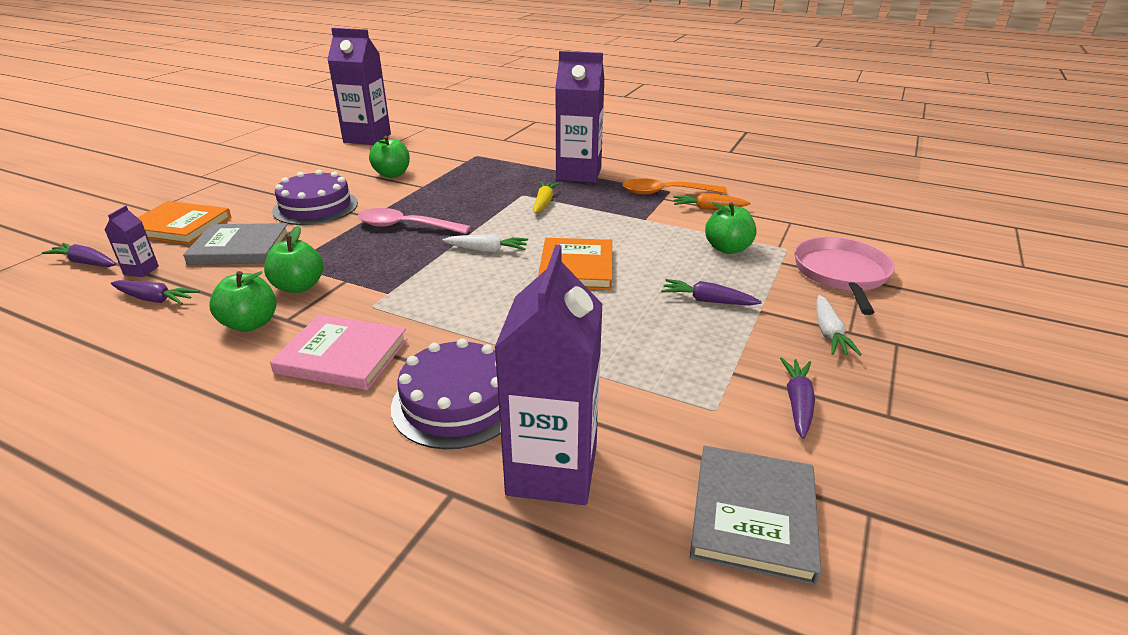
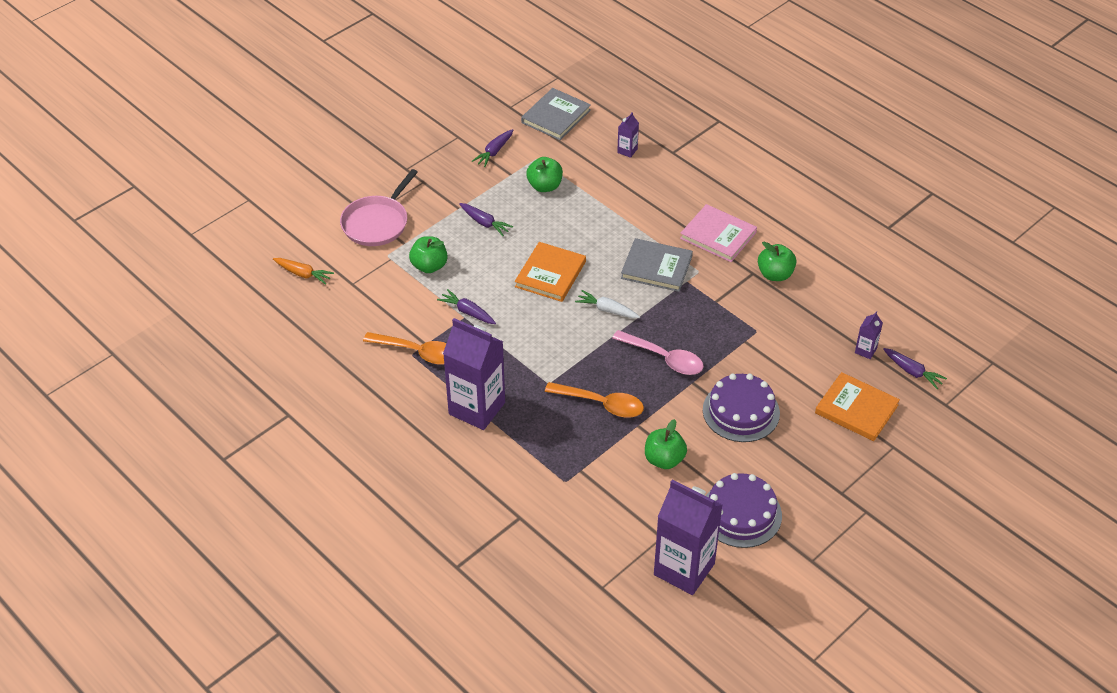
camera: 160 degrees left, 15 degrees up
(155, 299) = (843, 314): purple carrot -> purple carrot (467, 312)
(240, 248) = (797, 361): grey book -> grey book (656, 267)
(299, 287) = (747, 303): green apple -> green apple (545, 186)
(457, 402) = (660, 192): purple cake -> purple cake (741, 513)
(463, 191) = (601, 404): none -> orange spoon
(544, 203) = (535, 364): yellow carrot -> none
(552, 470) = (627, 151): purple carton -> purple carton, size x0.42
(708, 208) = (400, 319): orange carrot -> orange carrot (303, 274)
(829, 333) = (436, 183): white carrot -> none

